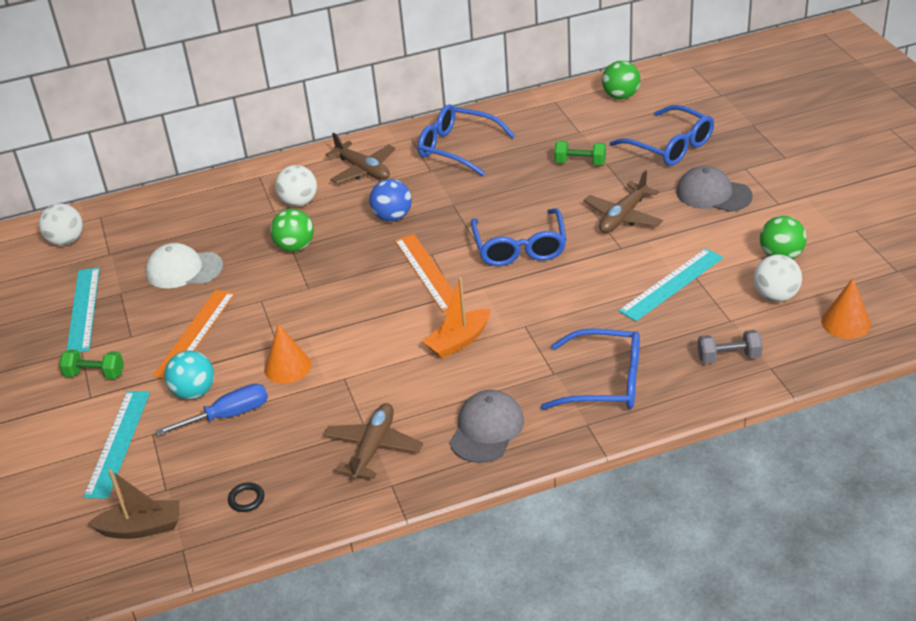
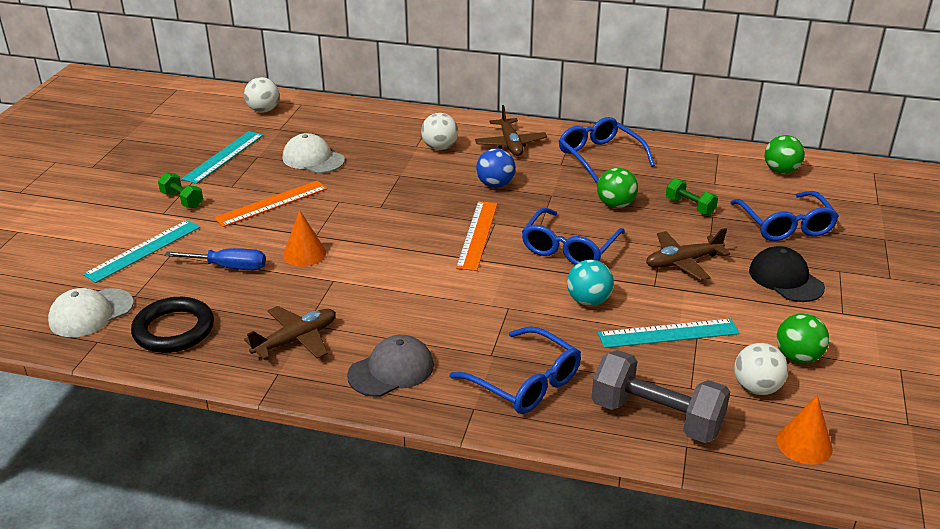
camera: 30 degrees right, 5 degrees down
(141, 528) = (91, 313): brown boat -> white cap
(194, 392) = (226, 241): turquoise ball -> turquoise ball (588, 301)
(246, 499) = (174, 330): black ring -> black ring, size x2.42
(295, 247) = (402, 176): green ball -> green ball (615, 205)
(458, 341) = (444, 295): orange boat -> none
(713, 194) = (785, 279): grey cap -> black cap
(728, 357) = (656, 417): grey dumbbell -> grey dumbbell, size x1.93

